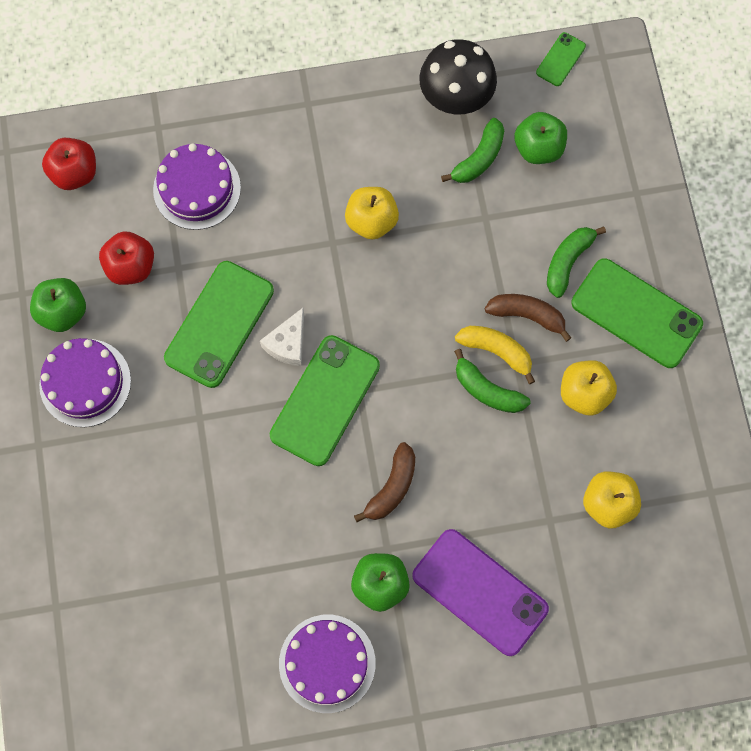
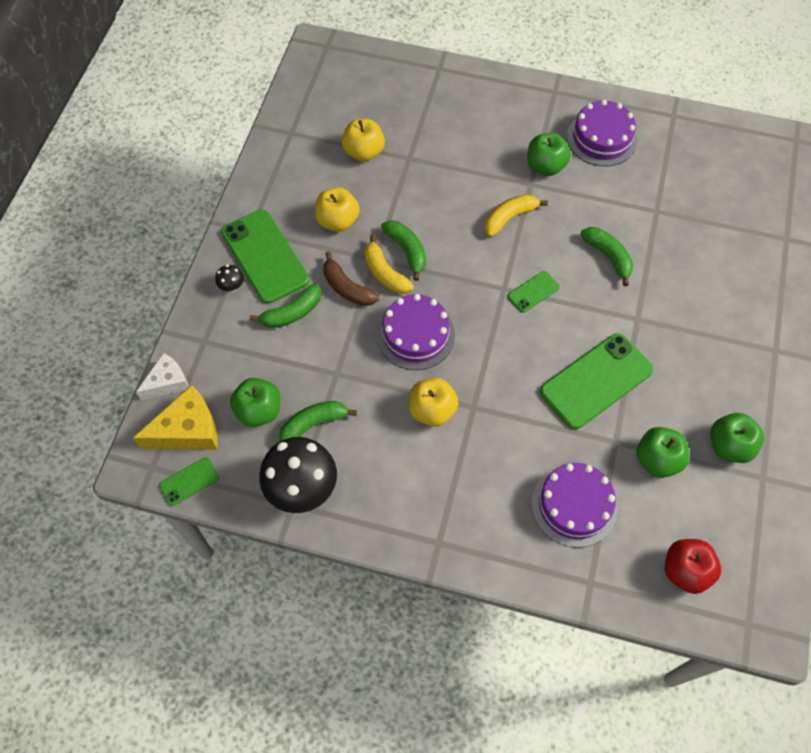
camera: 155 degrees left, 10 degrees down
(85, 382) = (724, 381): purple cake -> purple cake (415, 335)
(131, 267) = (657, 460): red apple -> green apple
(258, 485) = (608, 256): none -> green banana
(288, 344) = (545, 343): white cheese -> white cheese (167, 382)
(325, 400) = (533, 292): green phone -> green phone, size x0.48
(392, 487) = (509, 218): brown banana -> yellow banana
(479, 592) = (479, 137): purple phone -> none
(593, 102) = (188, 430): none -> yellow cheese
(648, 263) = (232, 286): none -> black mushroom

